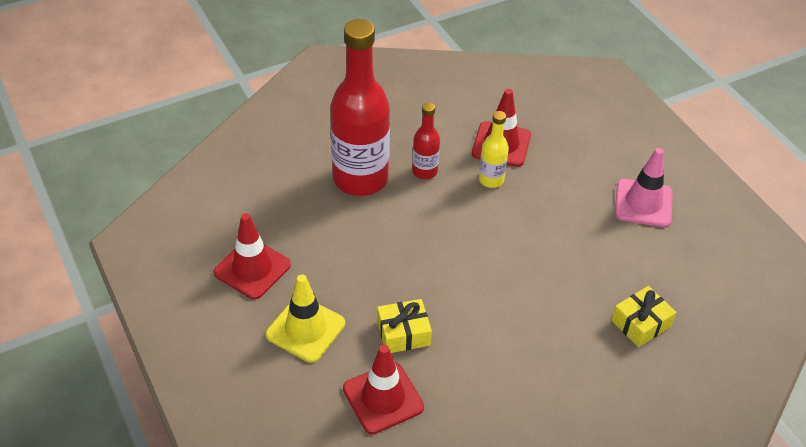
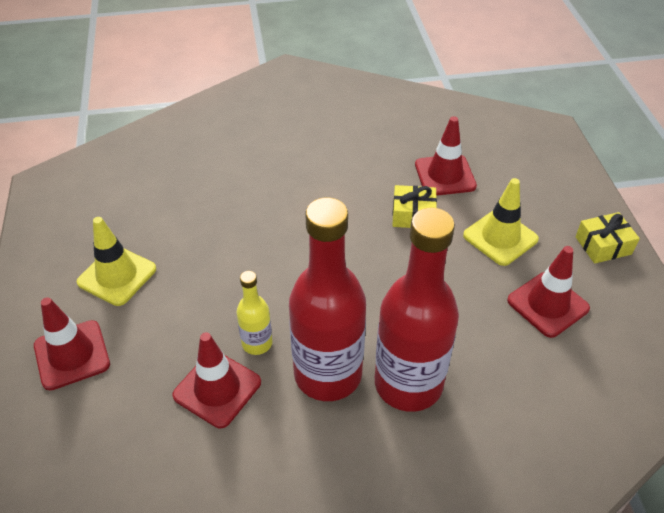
camera: 160 degrees left, 0 degrees up
(424, 171) = (328, 374): red bottle -> red bottle, size x2.13
(623, 141) = (72, 355): none -> red traffic cone
(641, 323) = (209, 178): yellow gift -> yellow gift (603, 245)
(643, 203) = (117, 275): pink traffic cone -> yellow traffic cone

